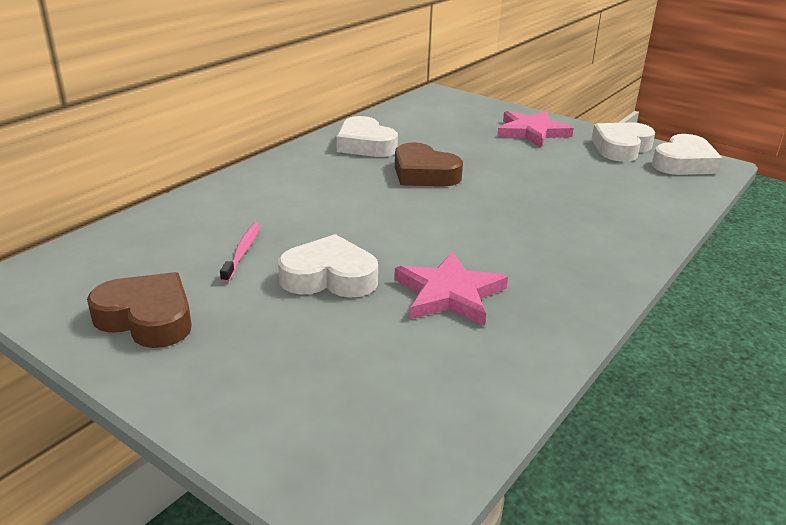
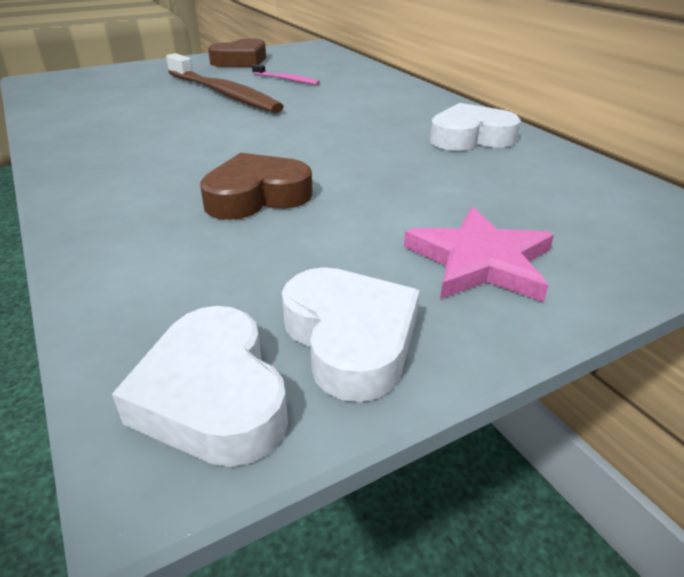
camera: 115 degrees right, 5 degrees up
(329, 277) = (223, 93): white heart -> brown toothbrush
(424, 174) = (367, 149): brown heart -> brown heart (257, 196)
(449, 294) = (150, 117): pink star -> none

